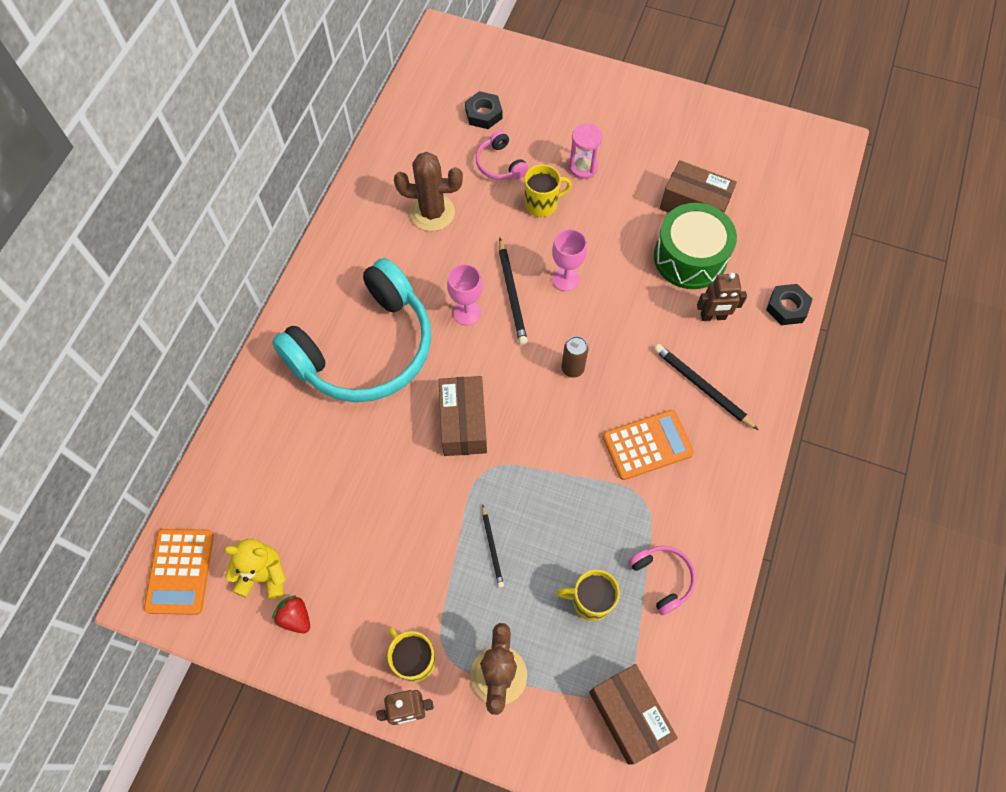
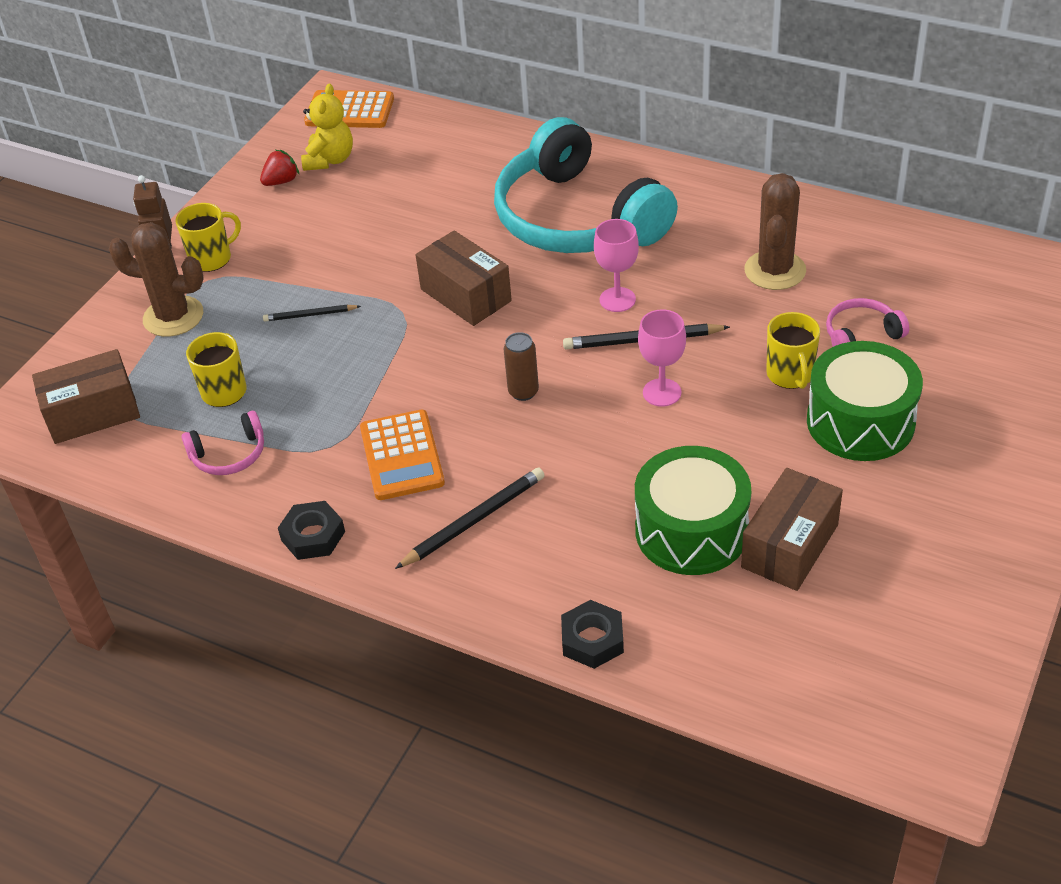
camera: 100 degrees right, 20 degrees down
(463, 423) = (466, 295): brown box -> brown box turned 45 degrees clockwise
(483, 114) = (955, 320): black nut -> black nut (313, 536)
(583, 167) = (860, 421): pink hourglass -> green drum
(713, 316) = (585, 546): brown robot -> none

